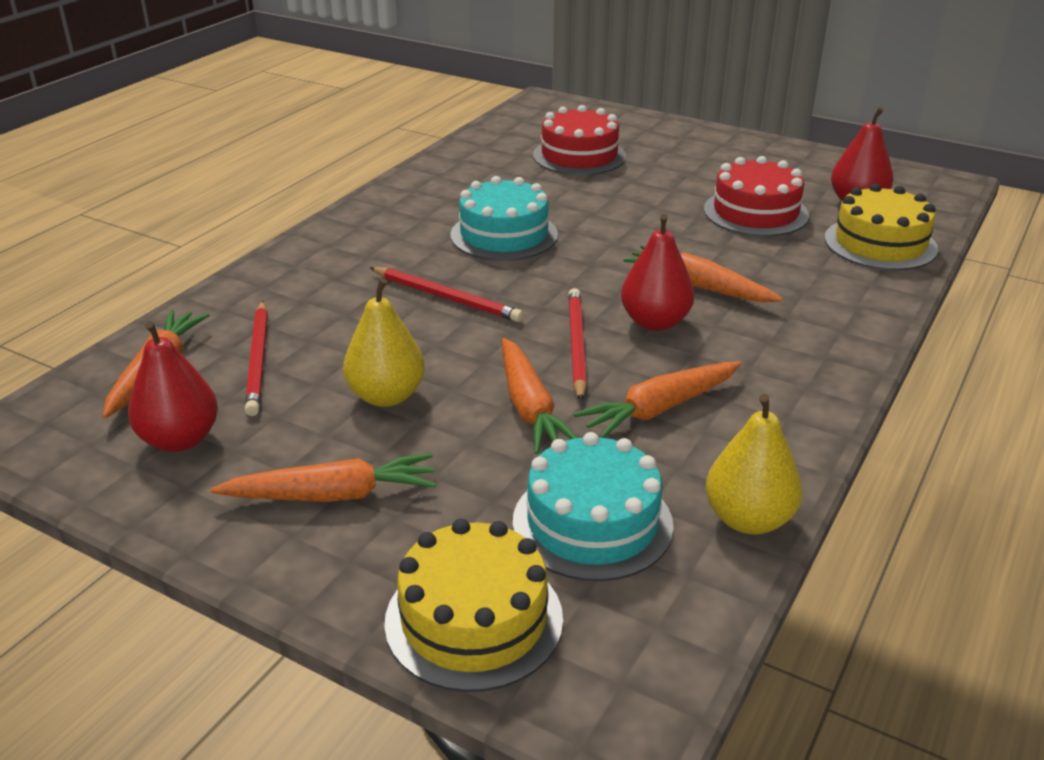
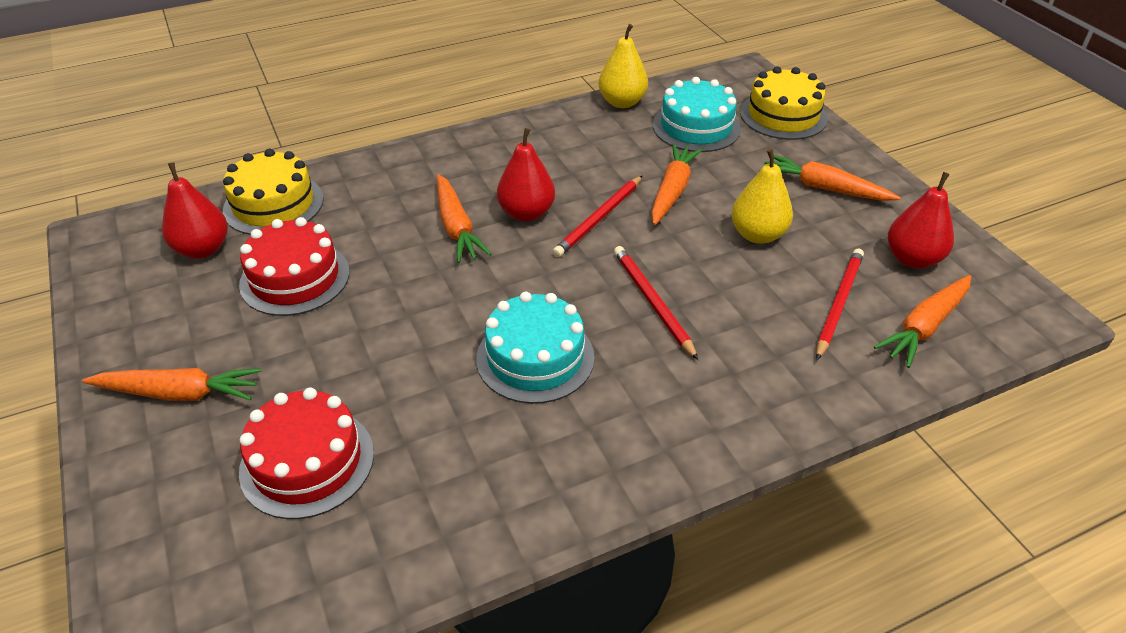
camera: 145 degrees left, 10 degrees up
(659, 409) = (598, 160): orange carrot -> orange carrot (179, 393)

